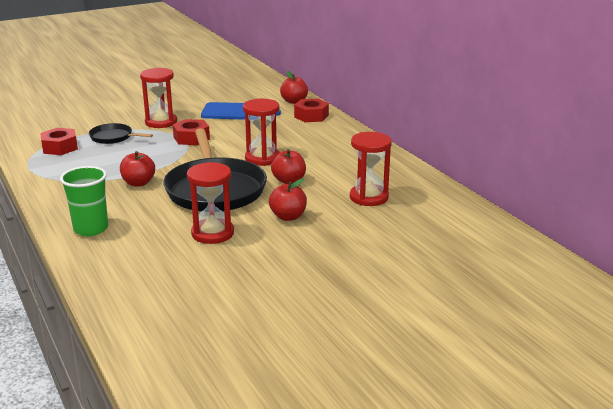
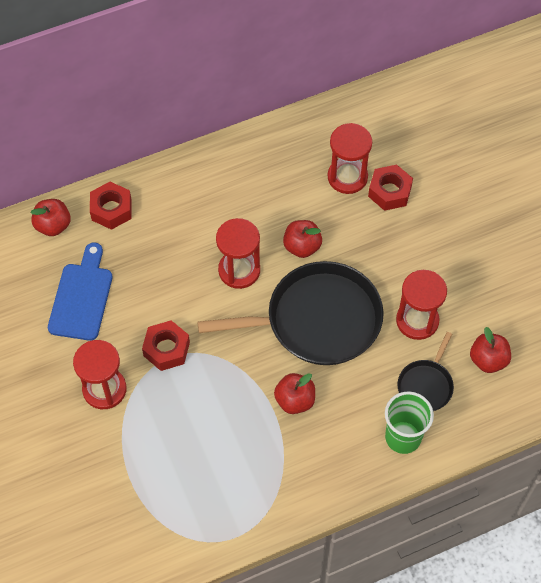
camera: 85 degrees left, 35 degrees up
(60, 147) = (177, 508): red nut -> red nut (389, 192)
(113, 137) = (150, 445): black pan -> black pan (426, 385)
(288, 217) = (385, 252): red apple -> red apple (488, 360)

